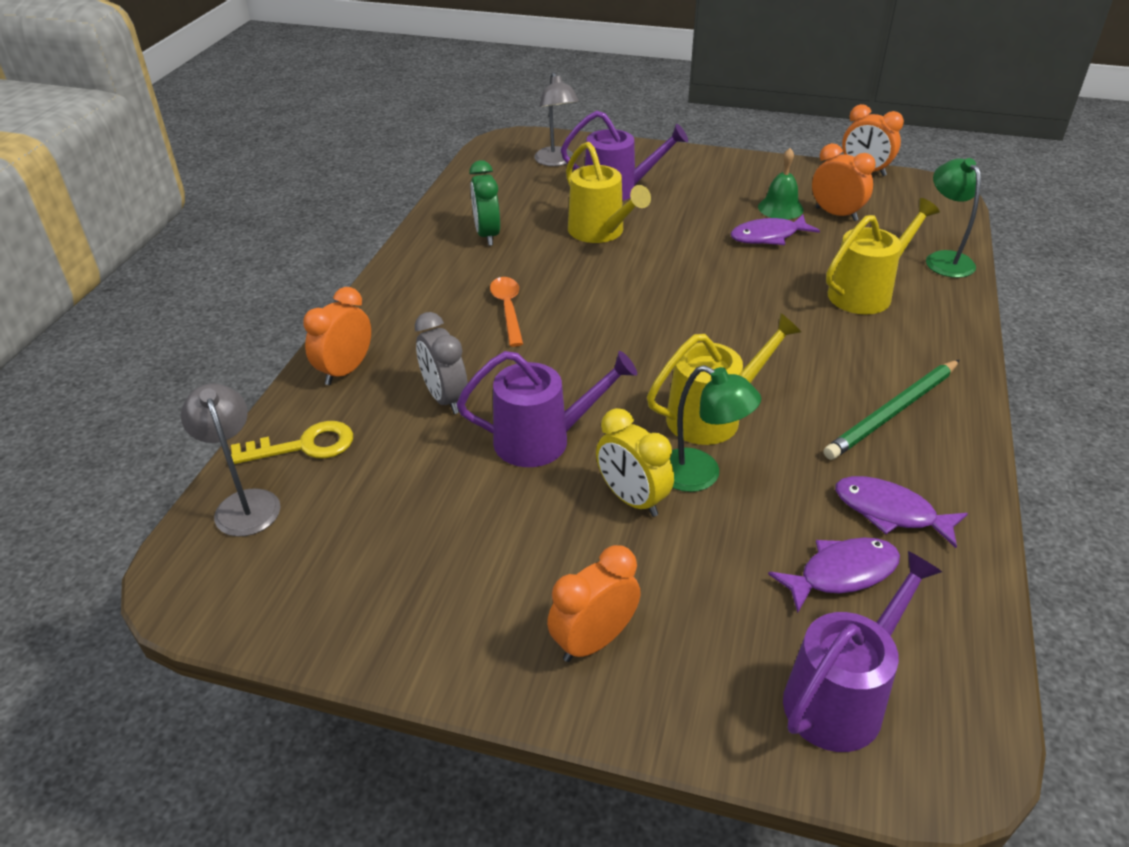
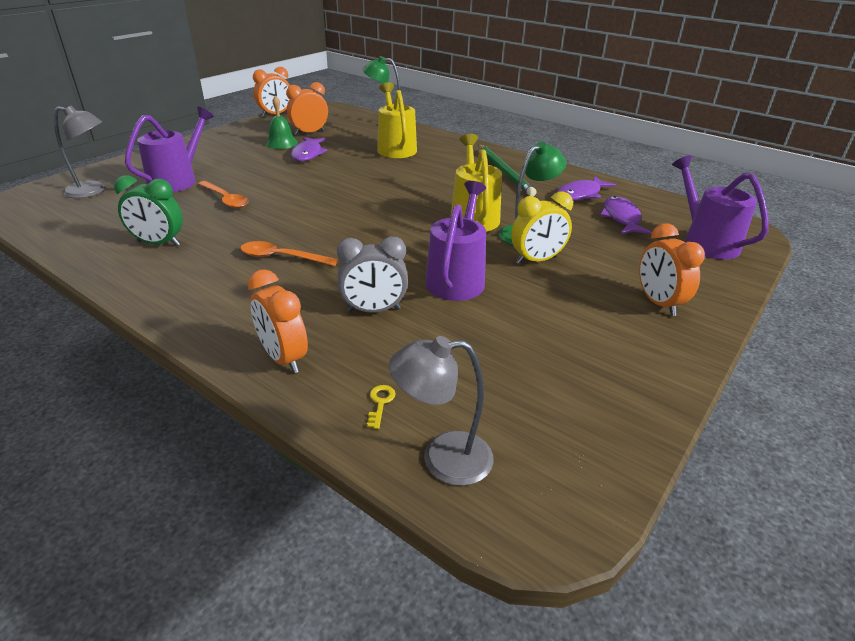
camera: 70 degrees left, 5 degrees down
(304, 446) = (380, 403): yellow key -> yellow key, size x0.47
(600, 232) = (225, 199): yellow watering can -> orange spoon

